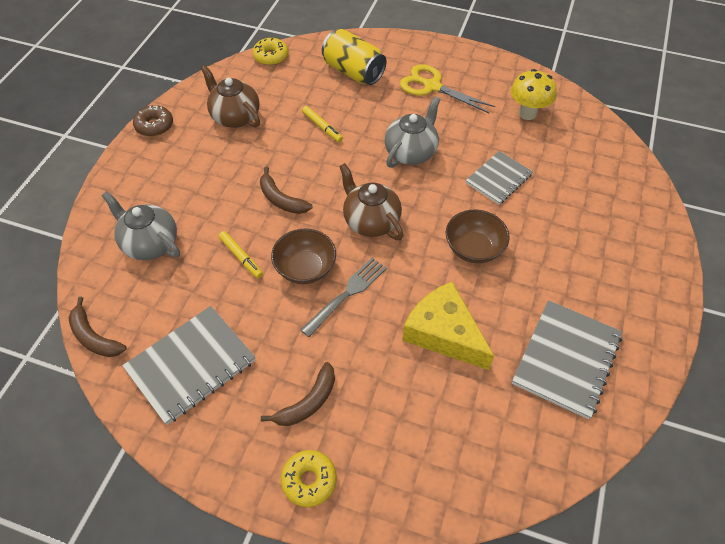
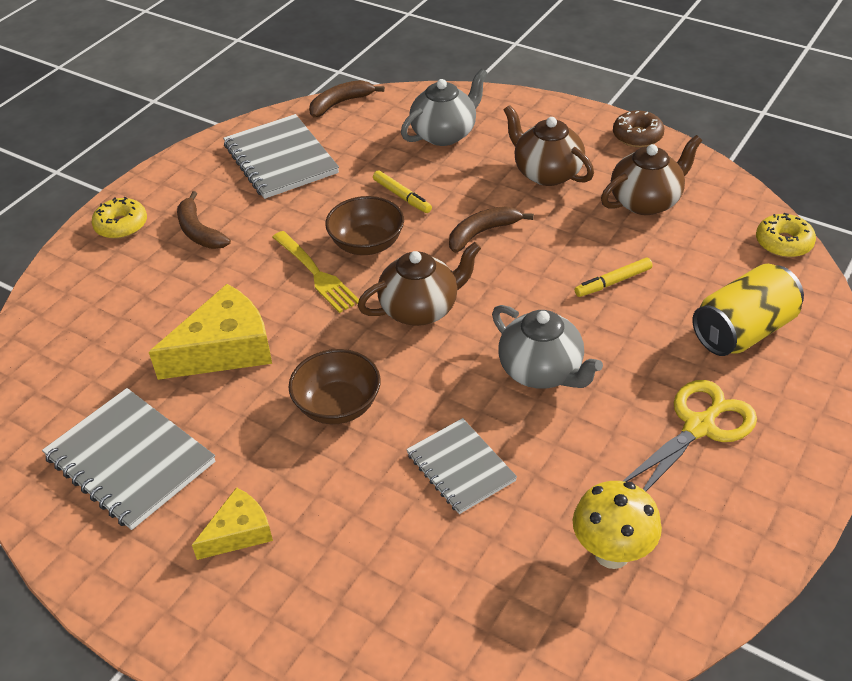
camera: 105 degrees right, 10 degrees down
(204, 172) = (546, 173): none -> brown teapot
(241, 257) = (402, 196): yellow marker -> yellow marker turned 105 degrees counterclockwise
(347, 294) = (316, 274): grey fork -> yellow fork
(591, 275) = (239, 532): none -> yellow cheese

